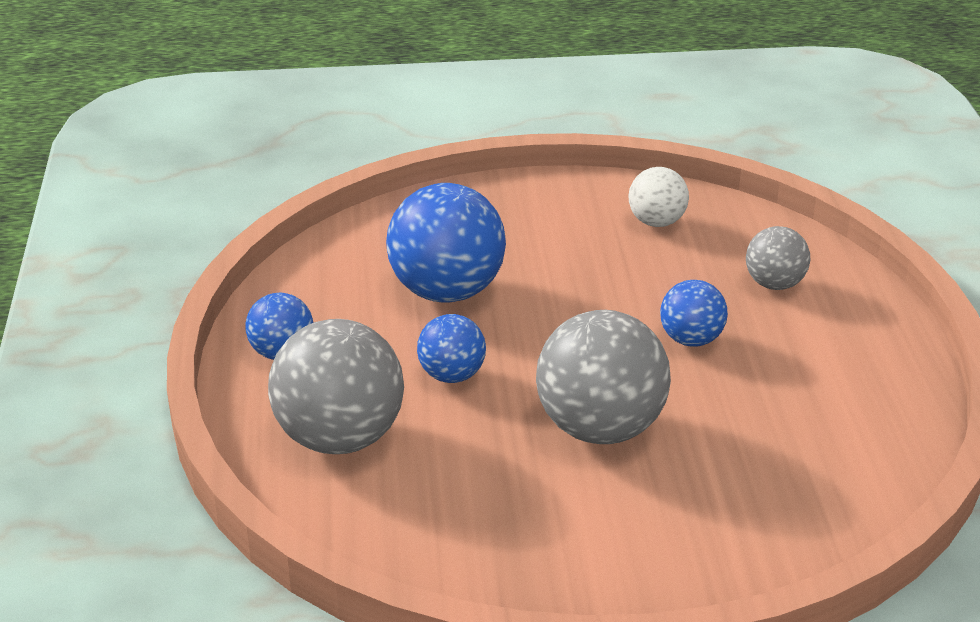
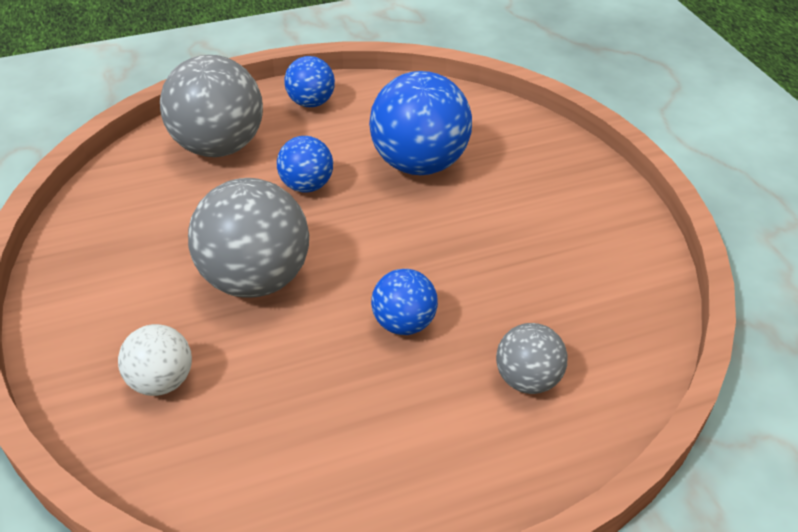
camera: 75 degrees right, 10 degrees up
(656, 222) = (595, 275): white ball -> white ball (162, 381)

